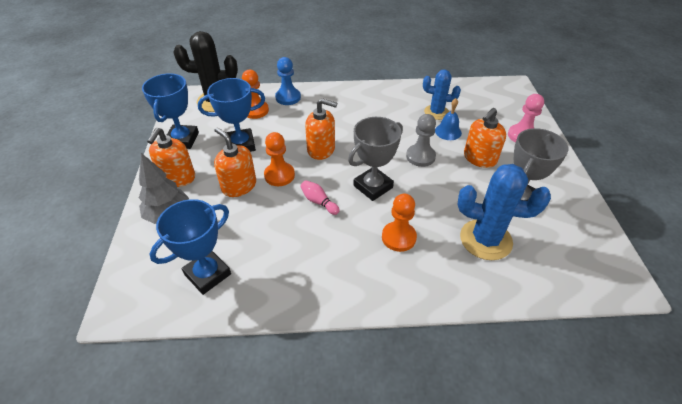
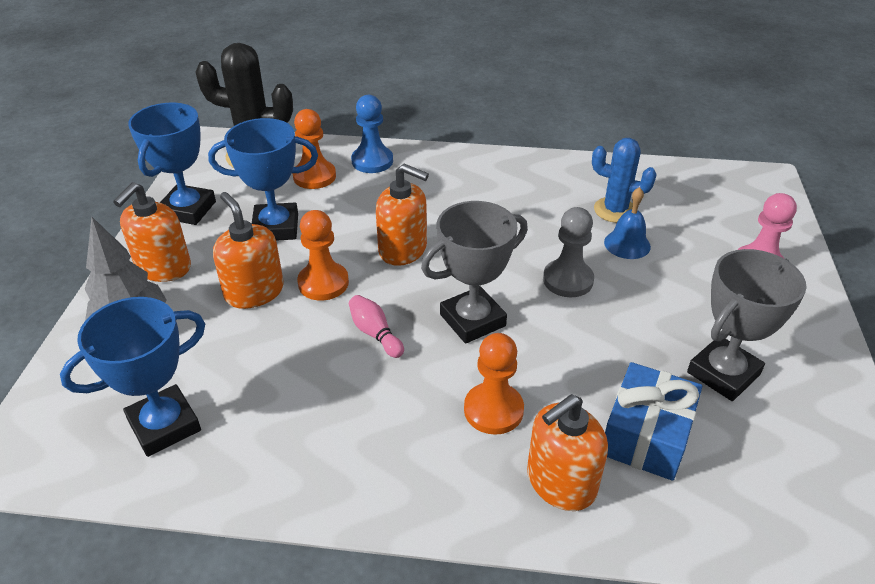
camera: 10 degrees right, 5 degrees down
(479, 158) = (671, 295): orange soap dispenser -> orange soap dispenser (560, 482)
(485, 239) = (646, 435): blue cactus -> blue gift

